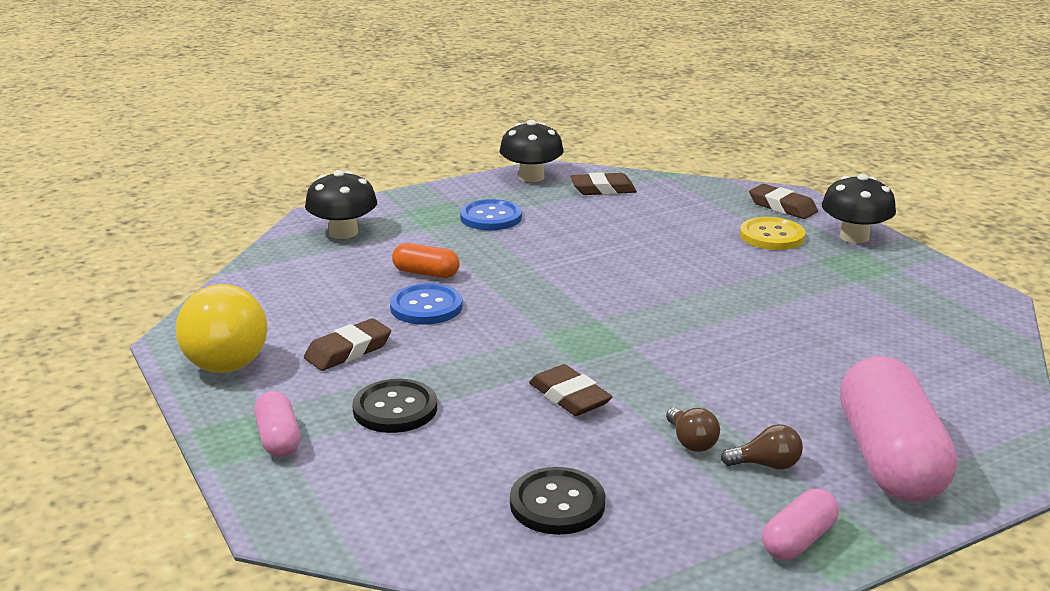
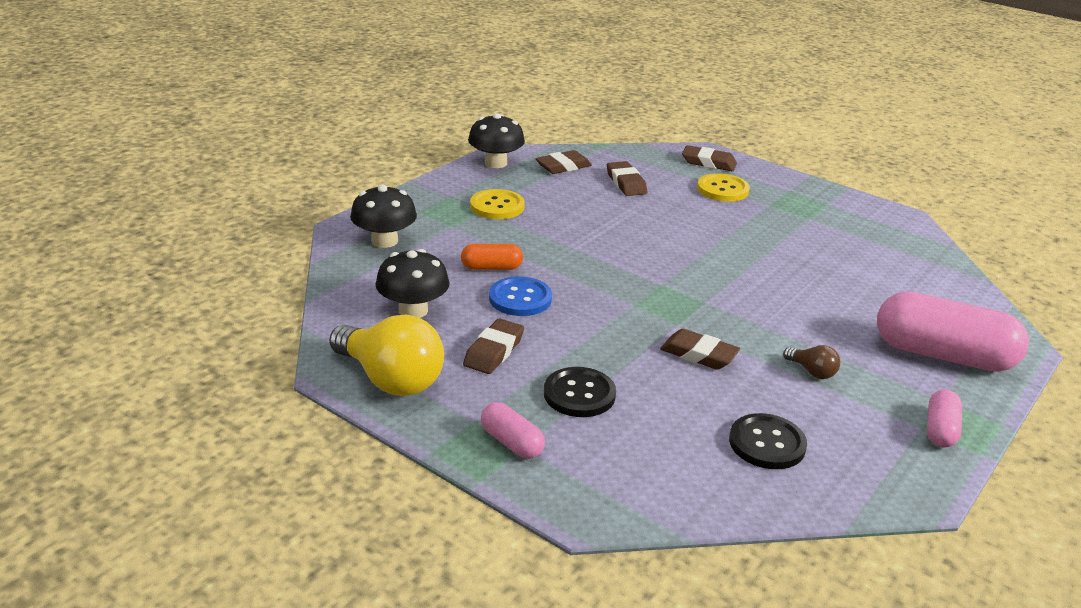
camera: 25 degrees left, 5 degrees up
(491, 217) = (497, 206): blue button -> yellow button
(659, 214) = (626, 183): none -> brown eraser
(766, 465) = (874, 378): brown light bulb -> none
(854, 237) = (778, 181): black mushroom -> black mushroom (413, 310)
(889, 459) = (943, 355): pink capsule -> pink capsule turned 45 degrees counterclockwise

